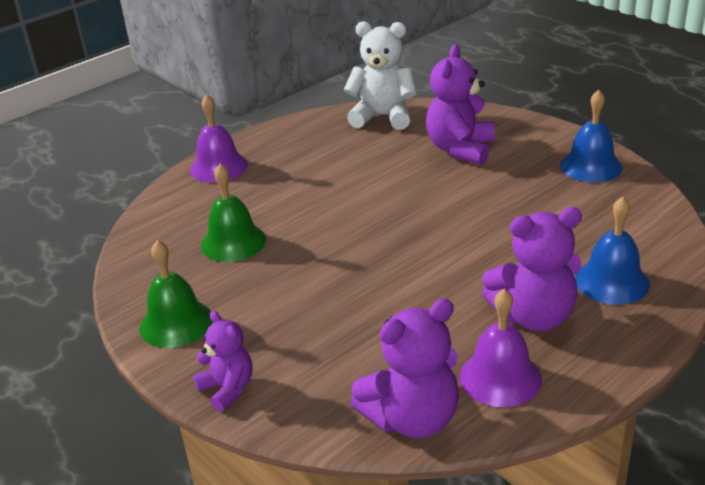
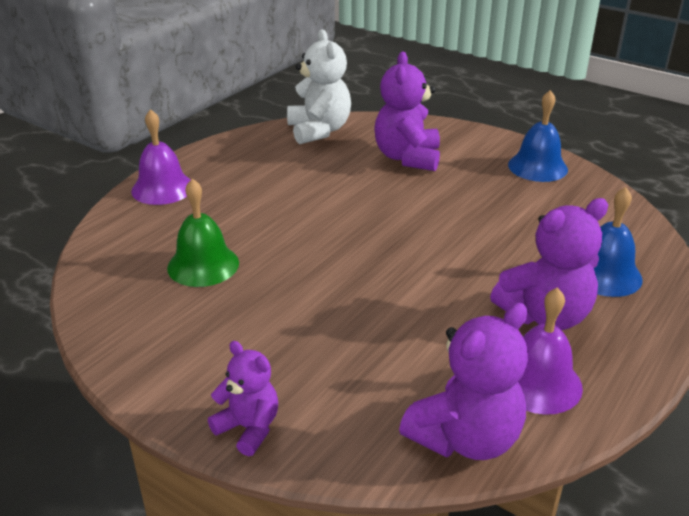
camera: 15 degrees left, 0 degrees up
(176, 323) = (165, 359): green bell -> none
(383, 116) = (319, 131): white teddy bear -> white teddy bear turned 75 degrees clockwise

